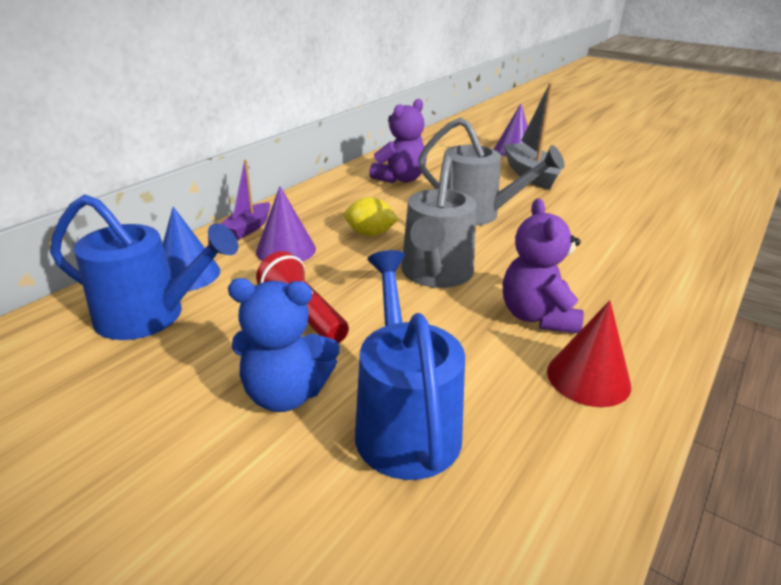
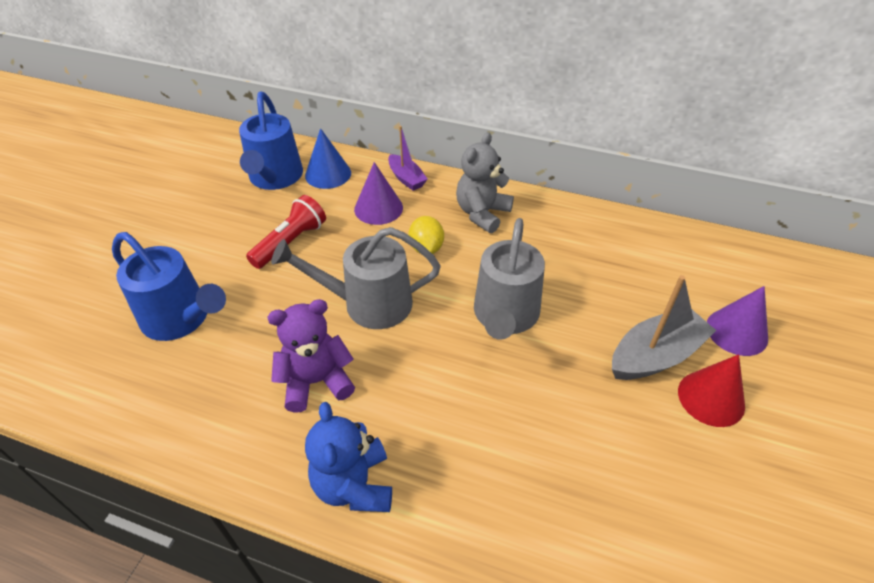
camera: 75 degrees right, 15 degrees up
(248, 228) = (406, 178): purple boat -> purple boat turned 135 degrees counterclockwise
(286, 393) = (205, 259): blue teddy bear -> blue teddy bear (354, 485)
(339, 201) = (482, 213): none -> grey teddy bear
(400, 179) = (563, 242): purple teddy bear -> none
(404, 423) = (181, 318): blue watering can -> blue watering can turned 60 degrees clockwise
(588, 378) = (235, 420): red cone -> red cone (711, 398)

